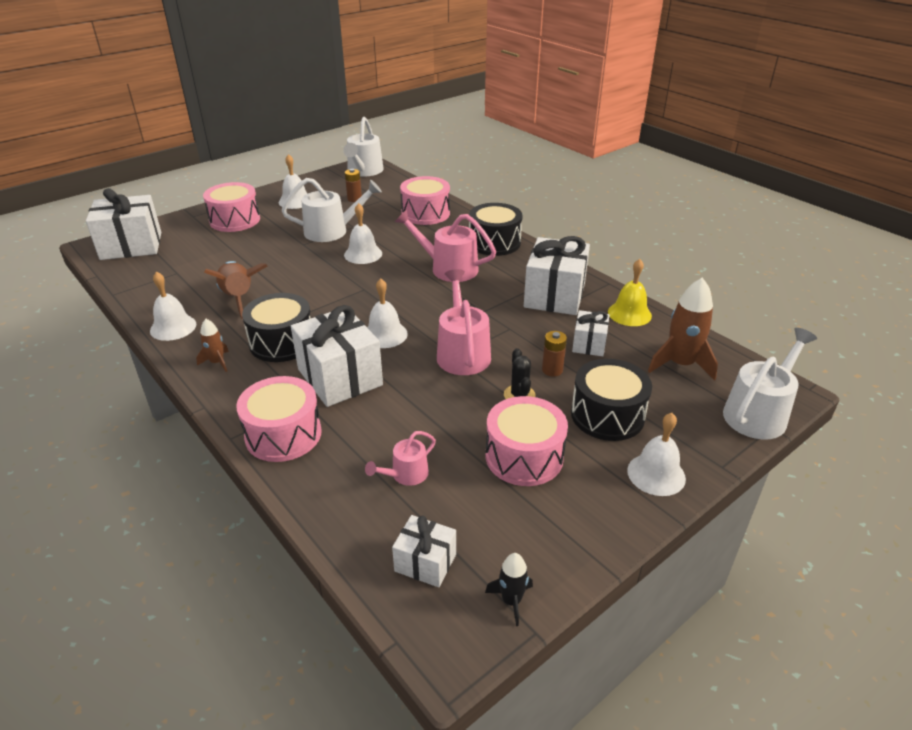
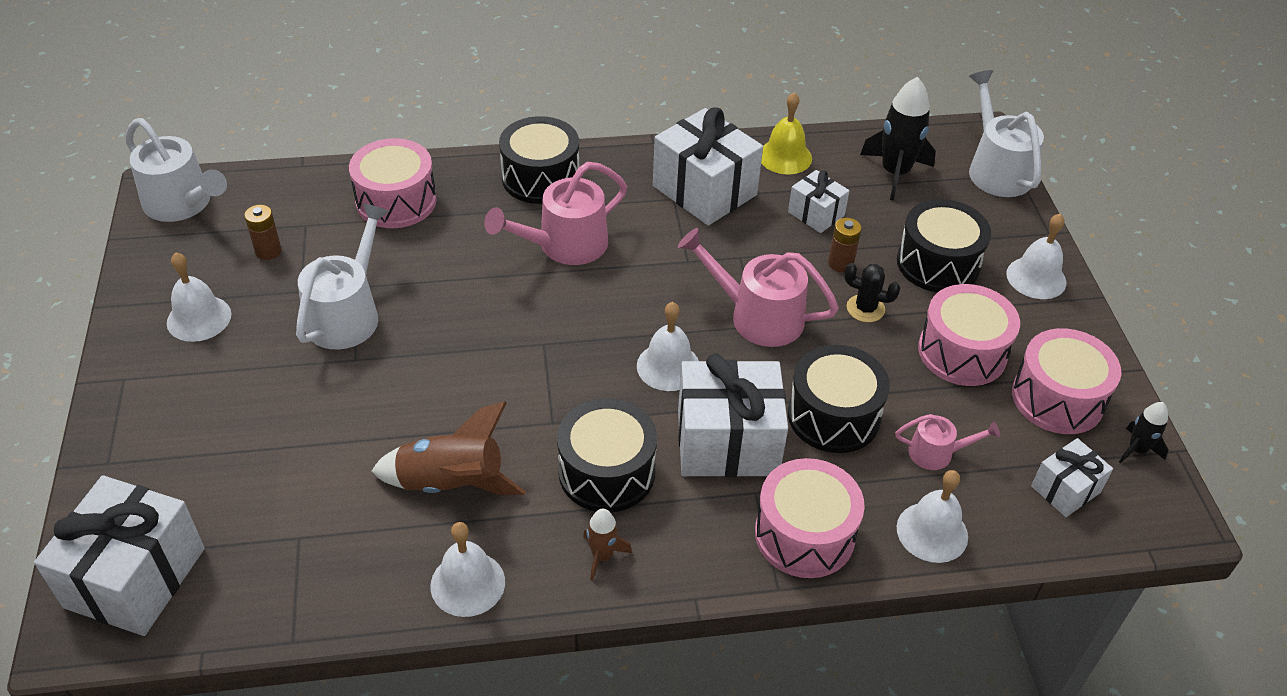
camera: 60 degrees left, 10 degrees up
(235, 220) = (186, 412): pink drum -> pink drum (1057, 398)
(363, 254) = (449, 308): white bell -> white bell (932, 532)
(400, 413) = (833, 416): none -> black drum
(406, 474) = (936, 453): pink watering can -> pink watering can turned 75 degrees counterclockwise
(680, 364) = (895, 173): brown rocket -> black rocket

